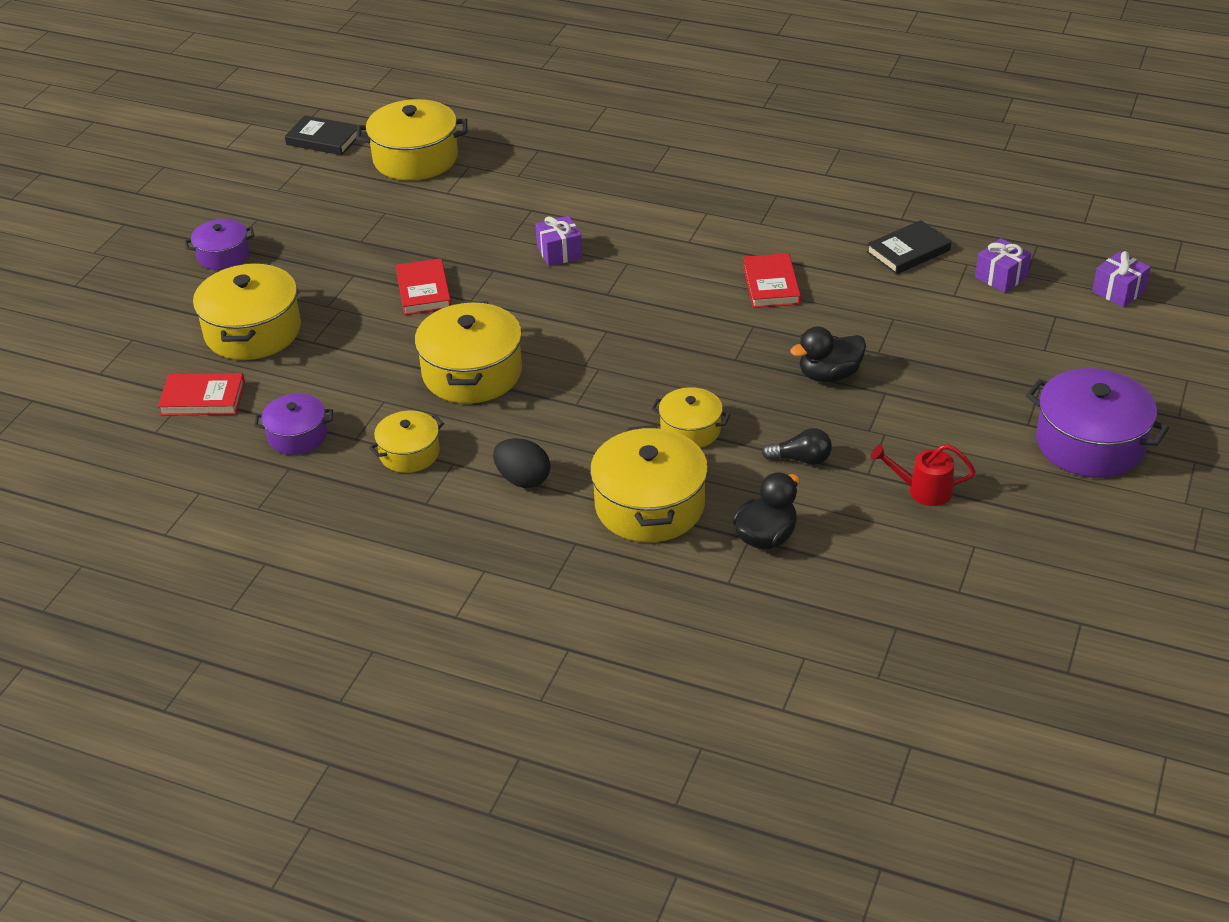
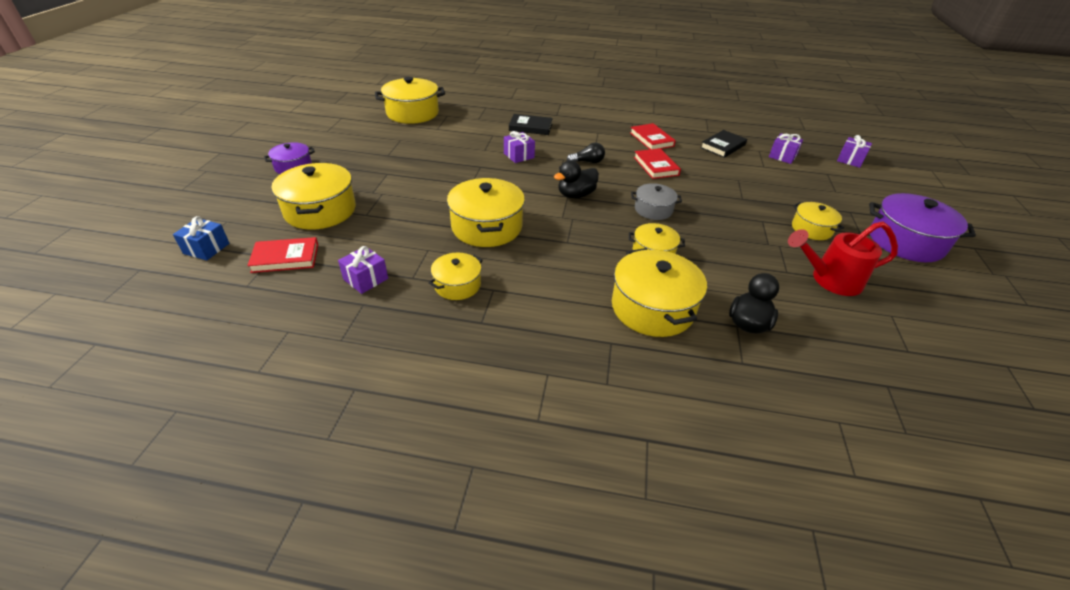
camera: 15 degrees left, 0 degrees up
(108, 377) = (206, 248): none -> blue gift
(297, 435) = (366, 279): purple pot -> purple gift
(323, 139) = (352, 106): black book -> black book (530, 127)
(424, 291) = (437, 180): red book -> red book (651, 139)
(523, 479) = (550, 297): black egg -> none
(726, 362) = (653, 210): none -> grey pot
(801, 459) = (737, 266): black light bulb -> black light bulb (587, 162)
(829, 375) = (721, 213): black duck -> black duck (576, 195)
(922, 490) = (829, 280): red watering can -> red watering can, size x1.57
(953, 411) = (811, 229): none -> yellow pot

